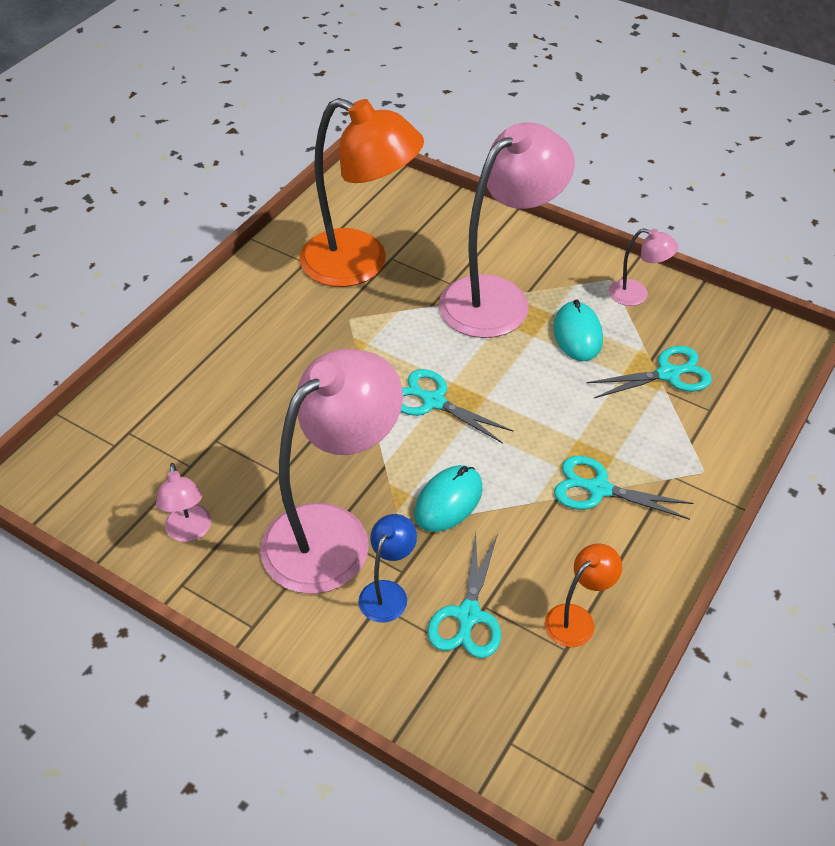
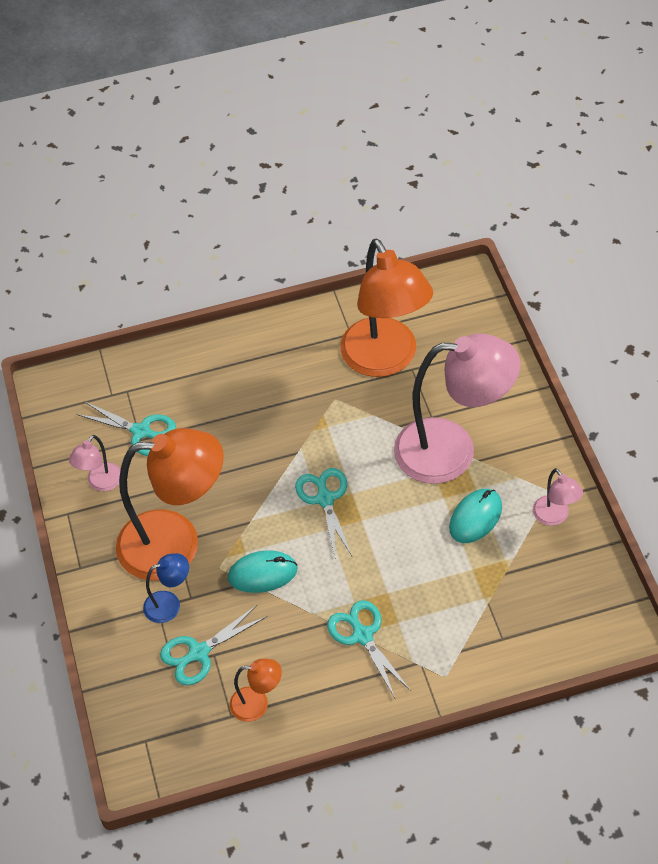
camera: 45 degrees right, 5 degrees up
(333, 533) = (176, 544): pink lamp -> orange lamp
(668, 374) = (504, 592): turquoise scissors -> turquoise scissors (141, 431)

